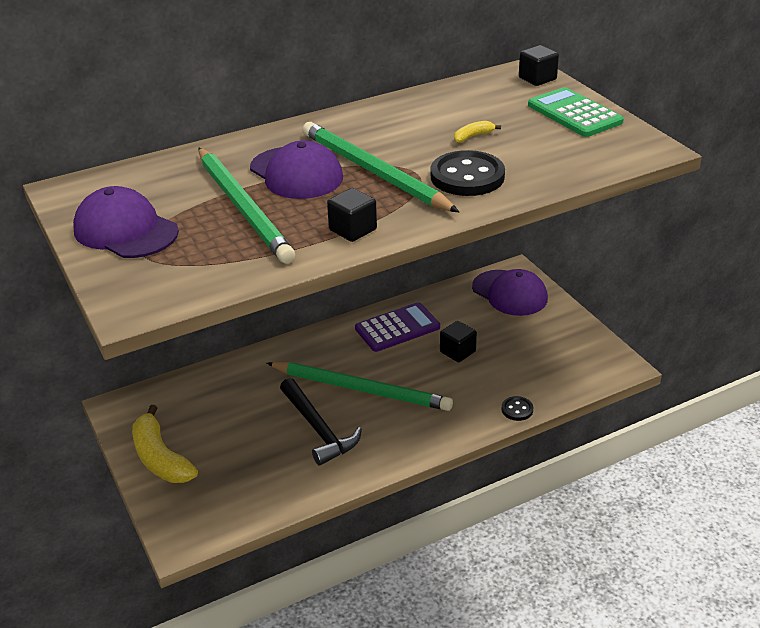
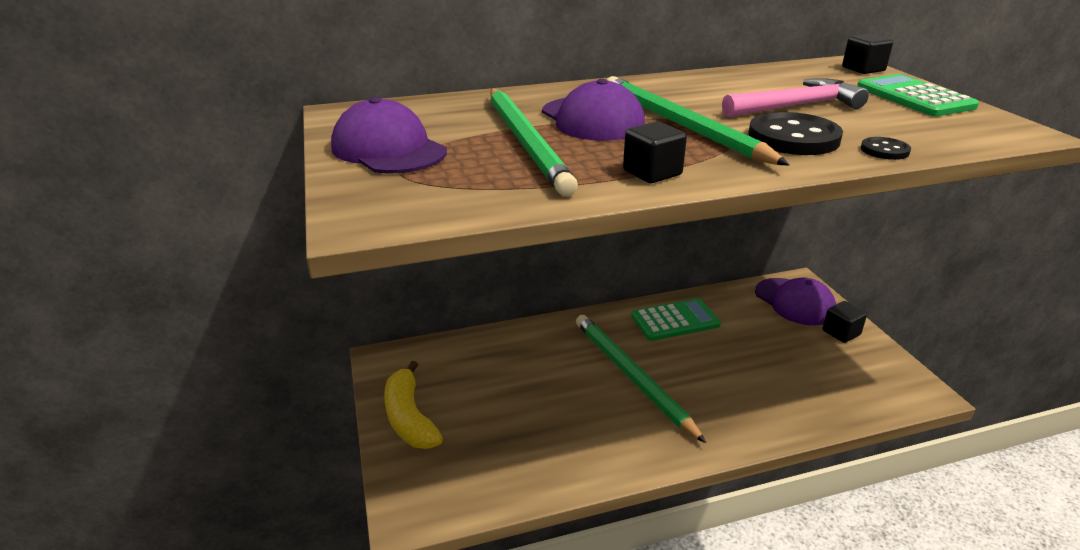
camera: 10 degrees right, 5 degrees down
(318, 429) = (580, 412): black hammer -> none
(361, 389) = (631, 376): green pencil -> green pencil turned 150 degrees counterclockwise
(397, 328) = (675, 320): purple calculator -> green calculator
(457, 352) = (738, 352): black cube -> black cube (841, 333)
(473, 136) = (796, 106): yellow banana -> pink hammer
(517, 409) = (805, 424): black button -> black button (884, 150)

